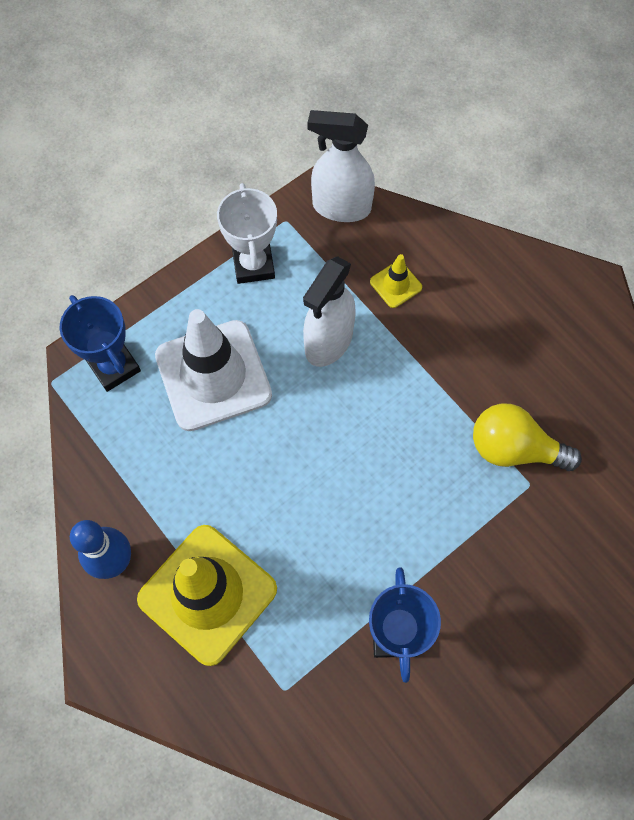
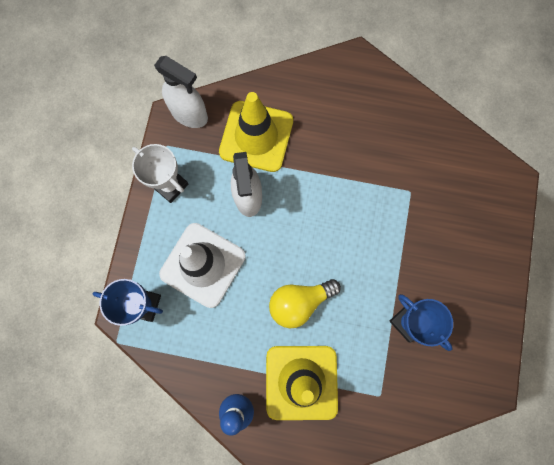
camera: 40 degrees left, 10 degrees up
(341, 207) = (189, 114): white spray bottle -> white spray bottle turned 120 degrees counterclockwise
(395, 284) = (256, 136): yellow traffic cone -> yellow traffic cone, size x2.32
(514, 448) = (388, 179): yellow light bulb -> yellow light bulb (299, 302)

